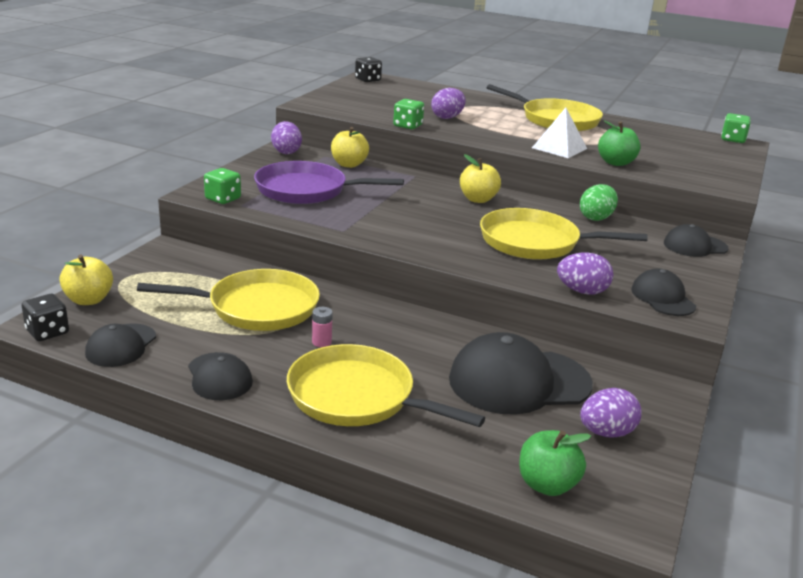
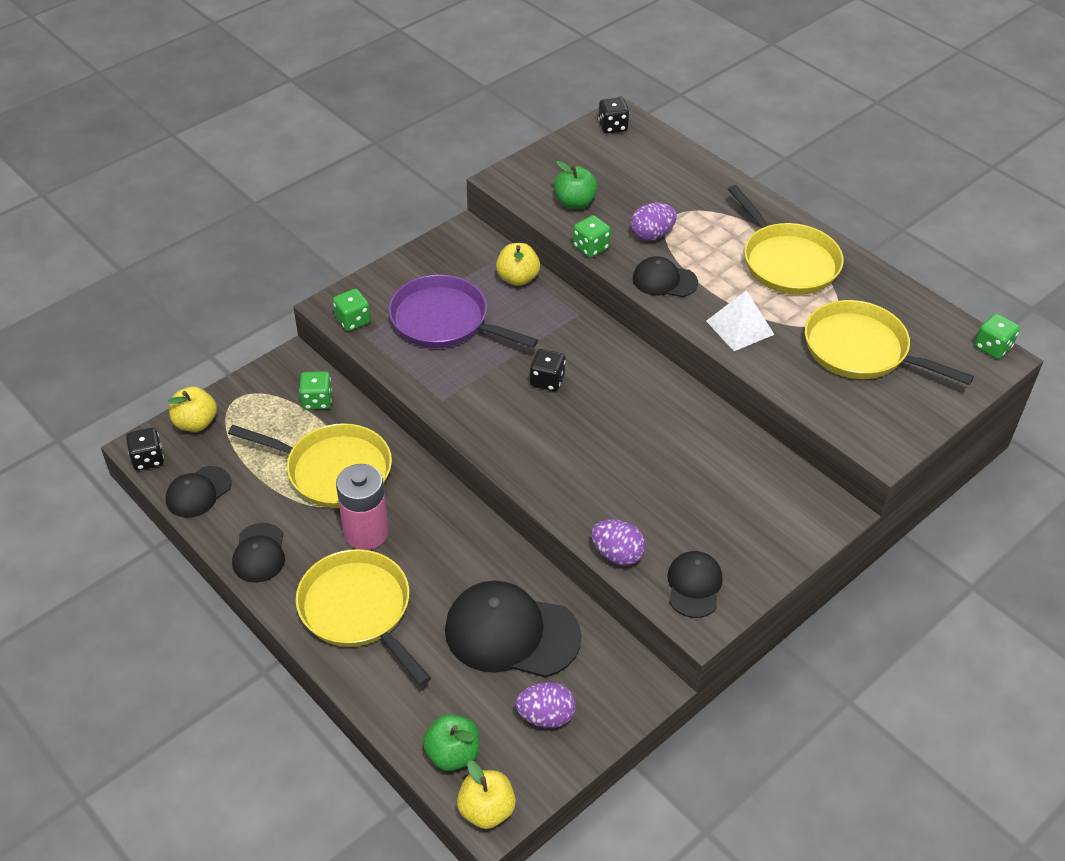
camera: 25 degrees right, 20 degrees up
(208, 268) = (317, 400): none -> green dice
(286, 152) = (463, 240): purple egg -> none
(321, 342) = (366, 533): pink battery -> pink battery, size x2.41
(423, 209) = (547, 380): none -> black dice
(478, 199) = (619, 374): yellow apple -> yellow apple (486, 810)
(534, 242) = (627, 465): yellow pan -> yellow pan (860, 350)
(596, 218) = (731, 437): green egg -> none
(615, 163) = (785, 371): green apple -> green apple (575, 202)
(695, 246) = (806, 512): black cap -> black cap (664, 280)

